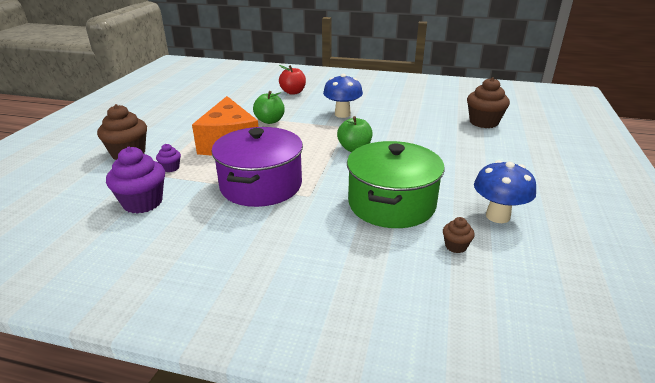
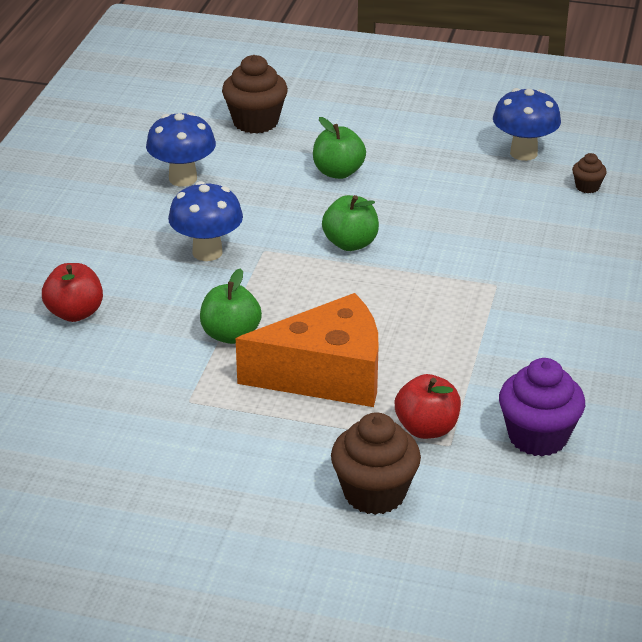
camera: 90 degrees left, 5 degrees up
(171, 168) = (427, 428): purple cupcake -> red apple
(261, 185) = (473, 328): purple pot -> none
(391, 204) = (508, 221): green pot -> none
(412, 107) = (183, 178): none -> blue mushroom
(435, 145) = (338, 172): none -> green apple

